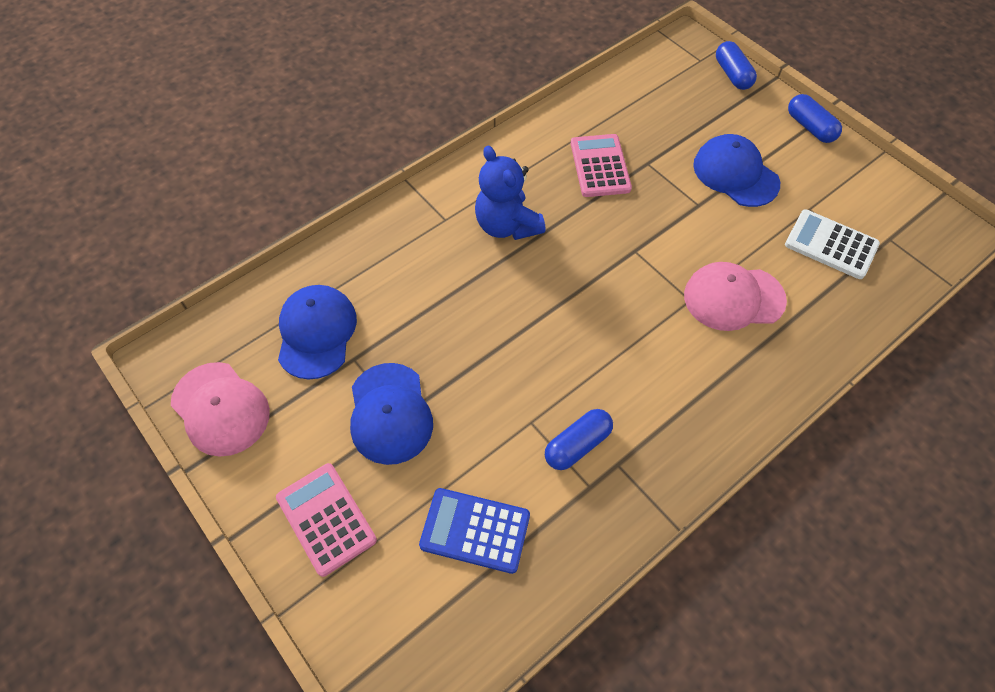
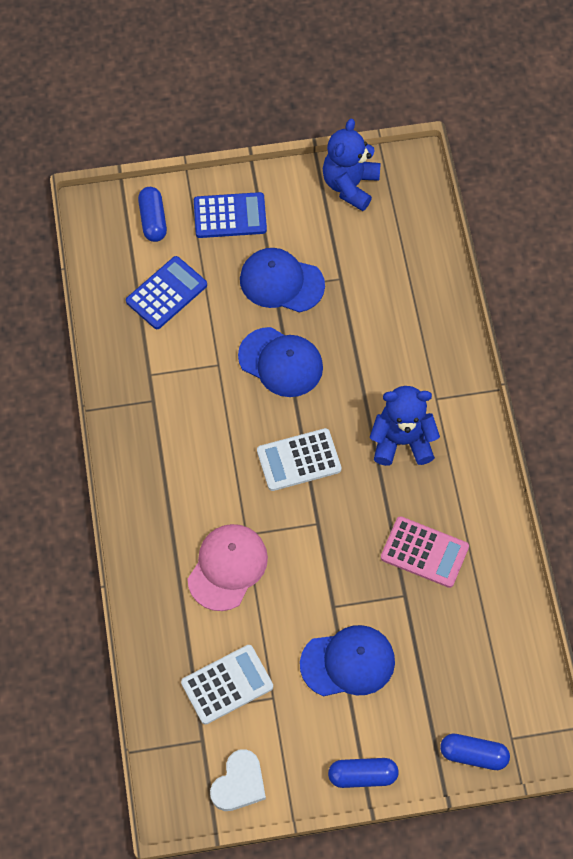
camera: 120 degrees right, 5 degrees up
(220, 409) = (350, 185): pink cap -> blue teddy bear
(316, 333) = (378, 264): blue cap -> blue cap (281, 362)
(326, 518) = (230, 216): pink calculator -> blue calculator
(577, 445) = (182, 384): blue capsule -> blue capsule (153, 220)
(585, 295) = (299, 460): none -> white calculator
(894, 197) = (239, 783): none -> white heart

